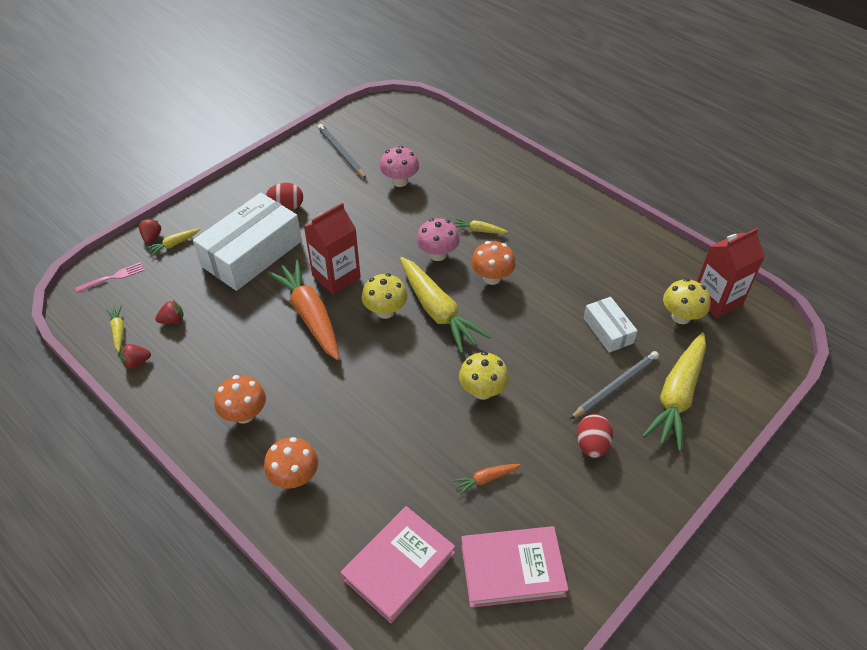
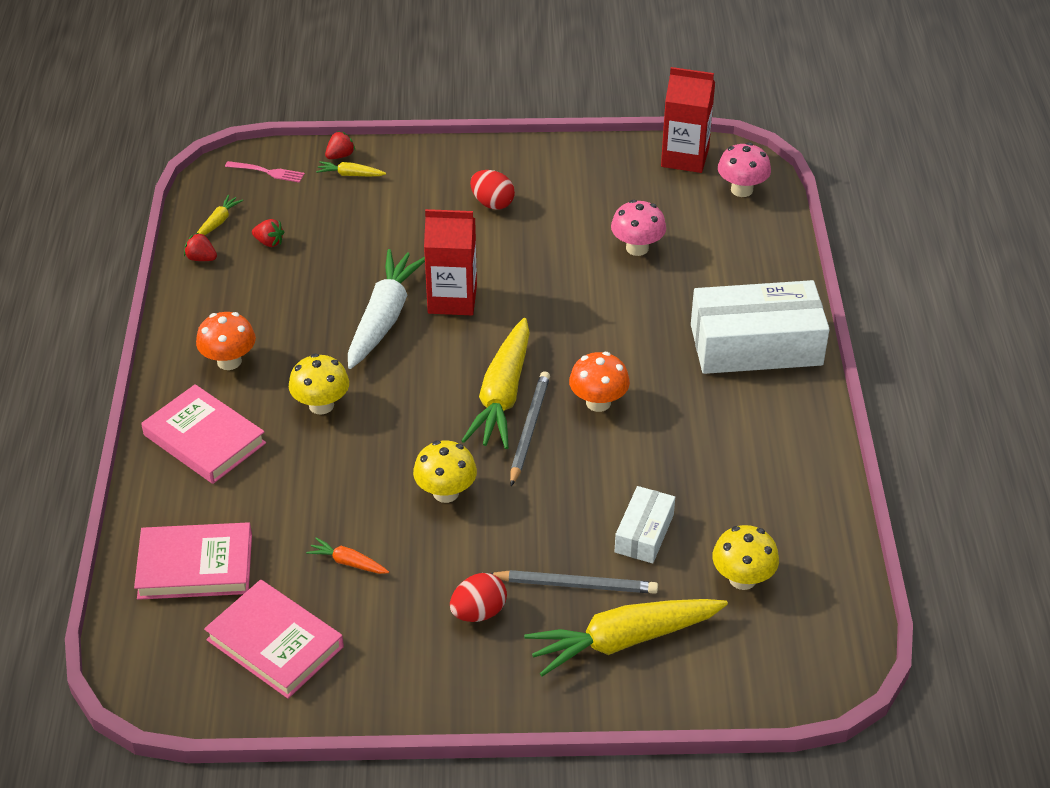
camera: 45 degrees right, 5 degrees down
(252, 253) = (405, 227): white box -> white box (756, 345)
(294, 477) = (204, 439): orange mushroom -> pink book
(309, 315) = (384, 317): orange carrot -> white carrot
(341, 153) = (616, 182): grey pencil -> grey pencil (529, 429)
(385, 311) = (455, 361): yellow mushroom -> yellow mushroom (321, 405)
(437, 254) = (575, 344): pink mushroom -> pink mushroom (741, 190)
(479, 230) = (650, 349): yellow carrot -> none
(717, 300) = (810, 594): red carton -> red carton (685, 157)

